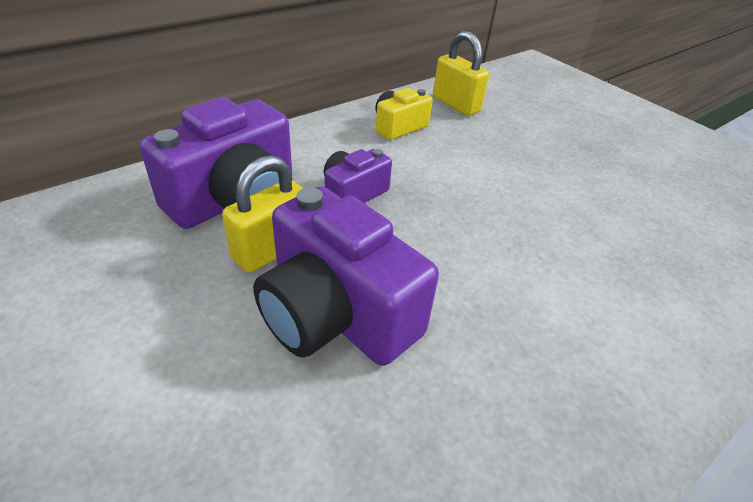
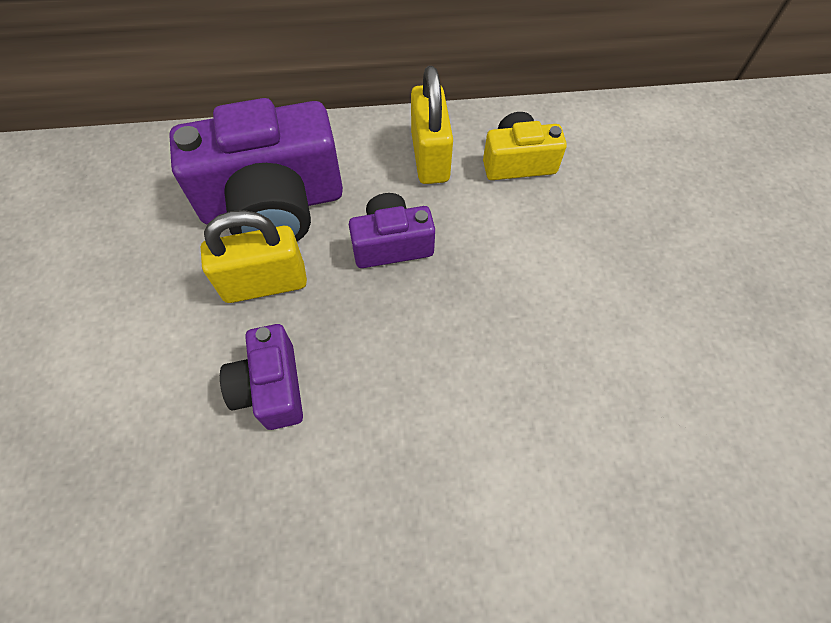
camera: 35 degrees right, 20 degrees up
(336, 313) = (271, 388): purple camera -> purple camera, size x0.53
(455, 105) = (624, 149): yellow padlock -> yellow padlock (430, 157)

